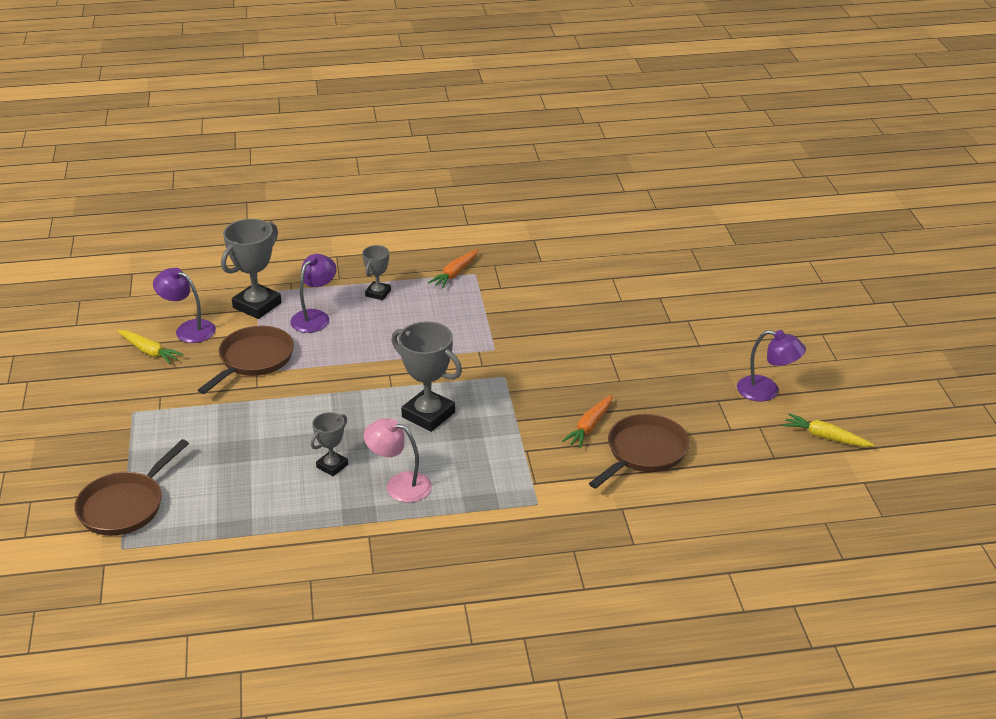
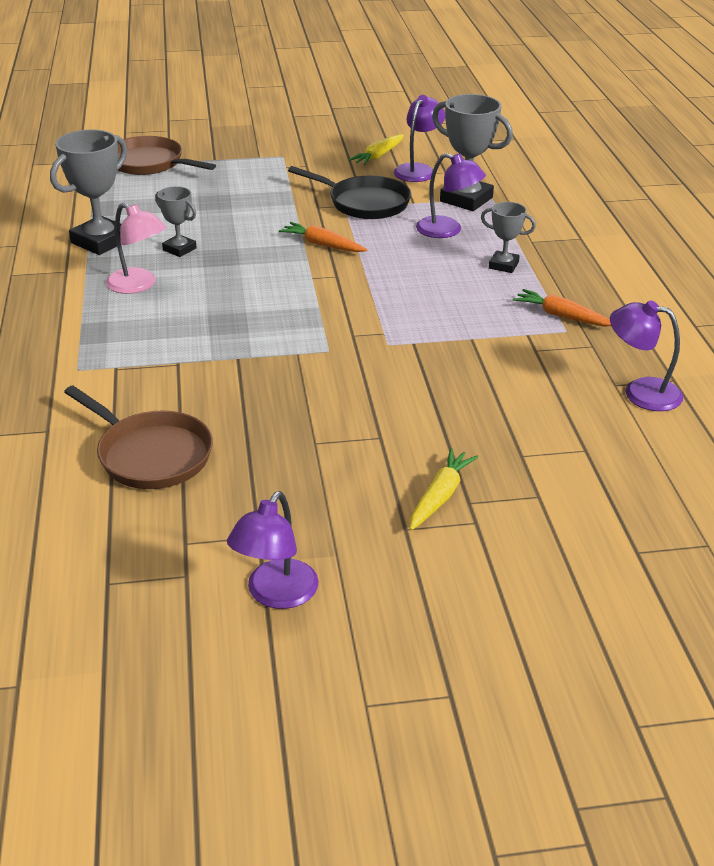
camera: 90 degrees right, 0 degrees up
(253, 360) = (364, 203): brown pan -> black pan
(399, 484) = (138, 285): pink lamp -> pink lamp turned 105 degrees clockwise
(428, 415) = (257, 300): grey trophy -> grey trophy (100, 241)
(549, 252) = (640, 392): none -> purple lamp
(589, 426) = (214, 412): orange carrot -> orange carrot (322, 245)
(825, 437) = (143, 652): yellow carrot -> yellow carrot (440, 496)

